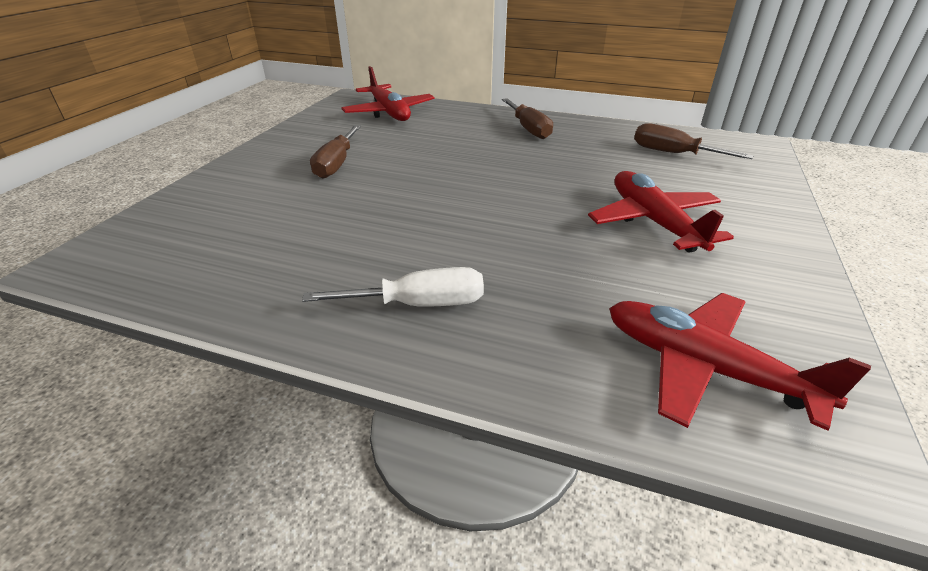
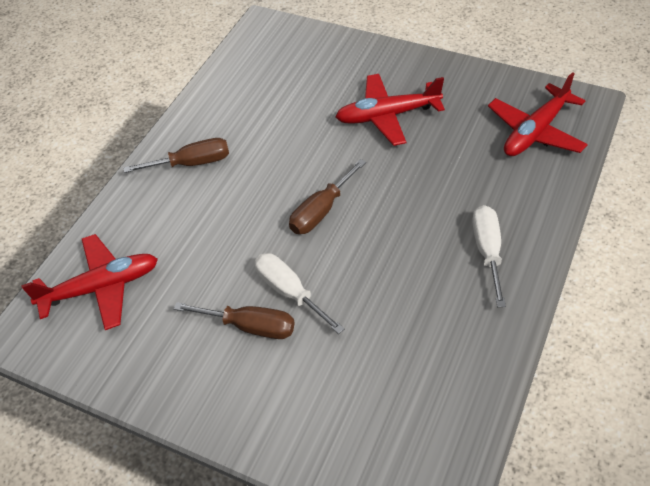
camera: 80 degrees left, 15 degrees up
(372, 178) = (289, 292): none -> white screwdriver
(673, 153) = (272, 77): brown screwdriver -> brown screwdriver (321, 211)

